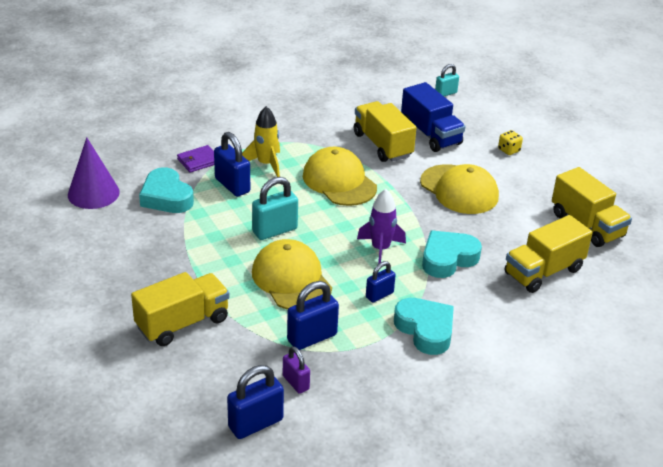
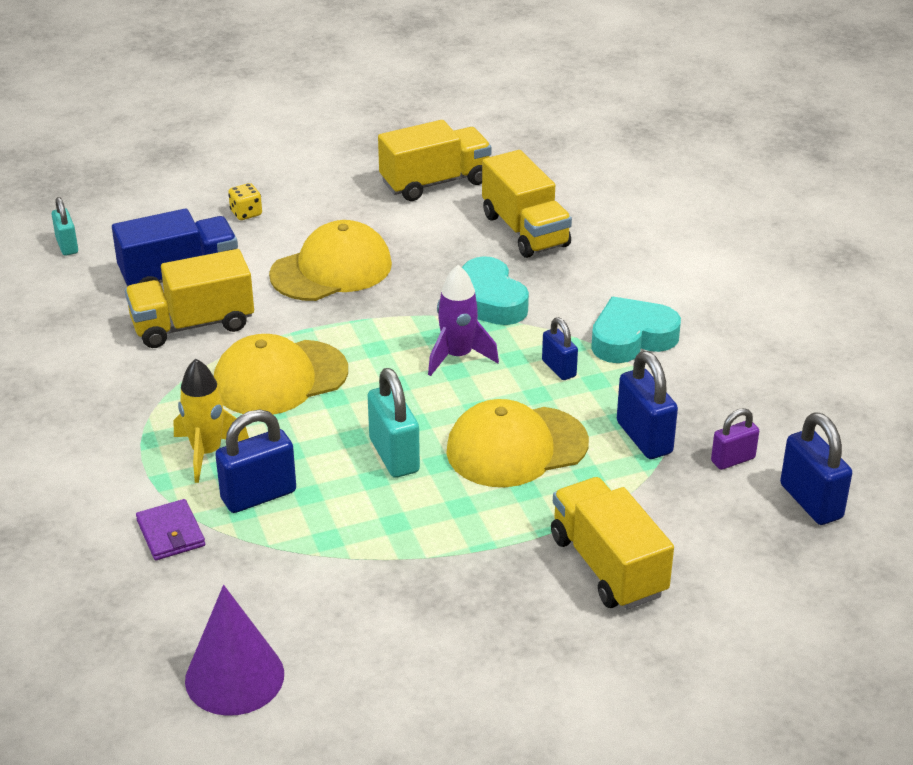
camera: 80 degrees left, 0 degrees up
(166, 197) = (272, 577): turquoise heart -> none

